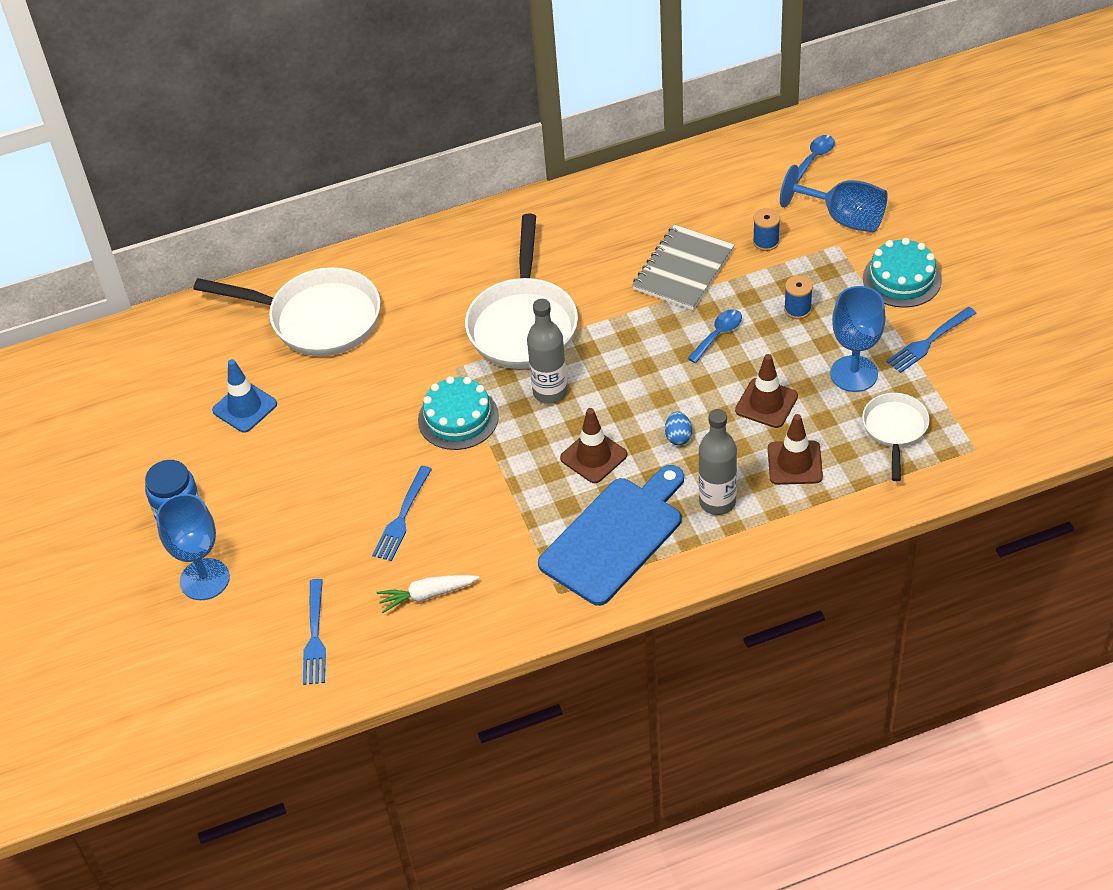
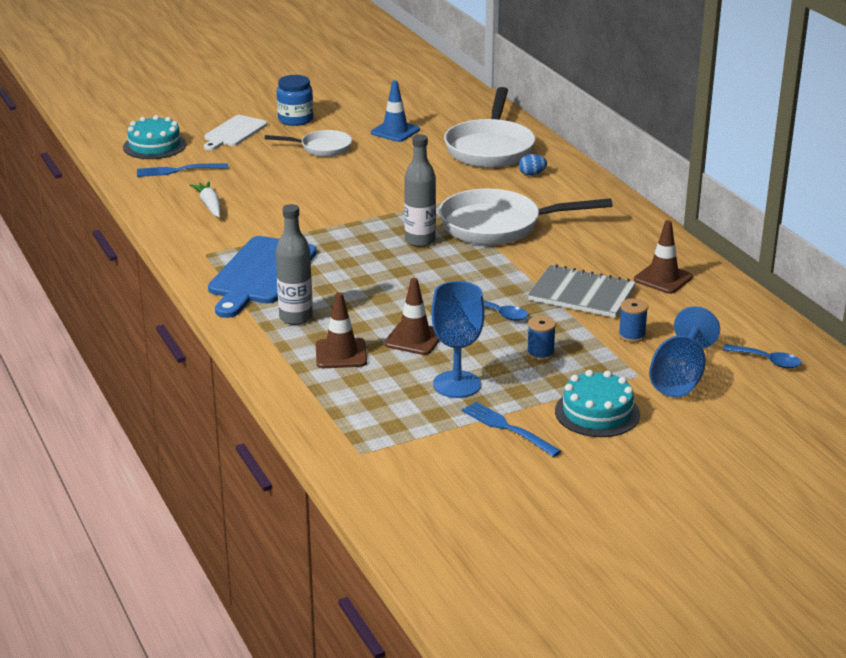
camera: 80 degrees right, 20 degrees down
(204, 579) = (234, 132): blue goblet -> white cutting board
(402, 517) = (286, 192): blue fork -> none
(458, 418) = (388, 206): turquoise cake -> turquoise cake (154, 146)
(593, 456) = (348, 262): brown traffic cone -> brown traffic cone (663, 278)
(615, 536) = (260, 274): blue cutting board -> blue cutting board turned 75 degrees clockwise
(678, 437) = (371, 298): blue egg -> blue egg (532, 174)
(895, 430) = (383, 407): white pan -> white pan (322, 148)

